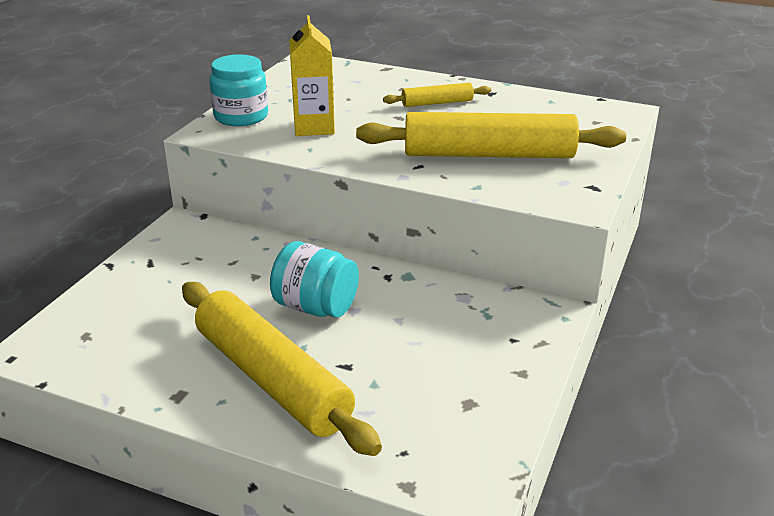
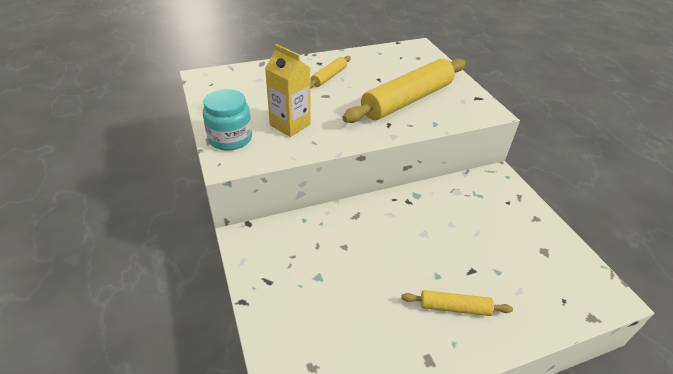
camera: 45 degrees left, 10 degrees up
(272, 379) = (454, 307): yellow rolling pin -> yellow rolling pin, size x0.47
(316, 307) = (405, 245): turquoise jar -> none

